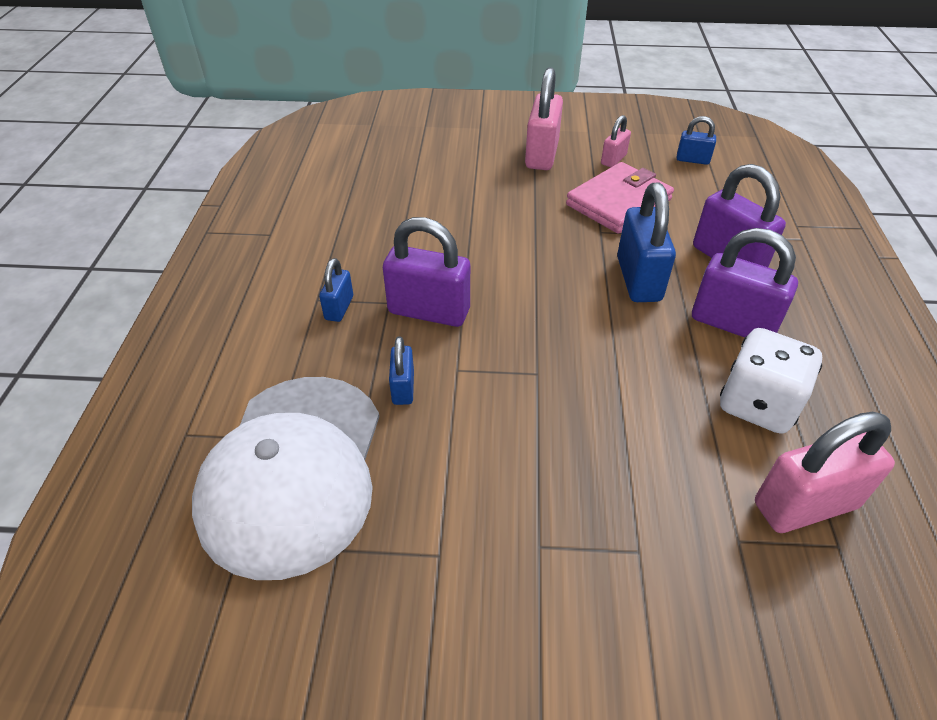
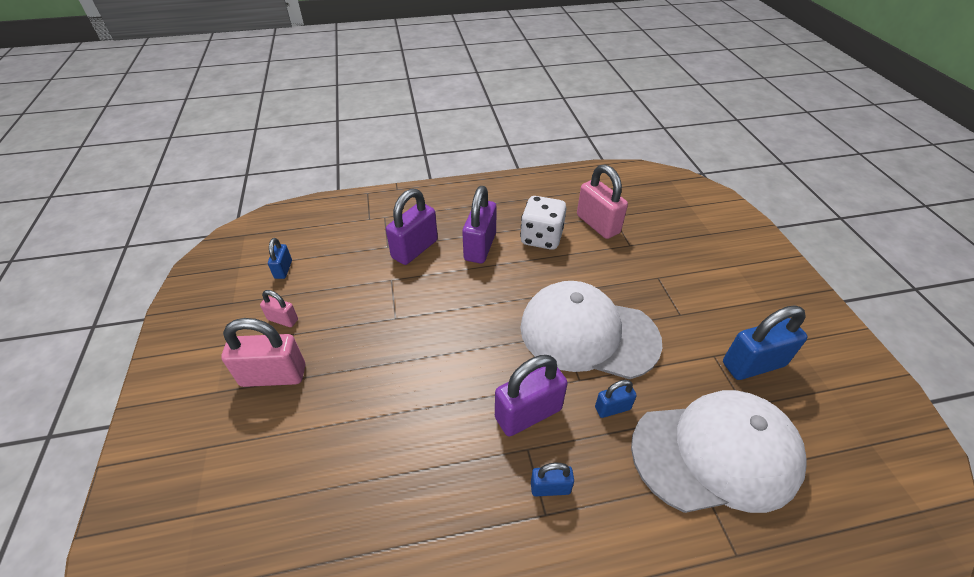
camera: 105 degrees left, 0 degrees up
(429, 311) = (528, 413): purple padlock -> purple padlock turned 60 degrees clockwise
(530, 401) = (588, 333): none -> white cap
(618, 202) = (353, 310): pink wallet -> none
(638, 279) = (449, 291): blue padlock -> blue padlock (753, 364)

